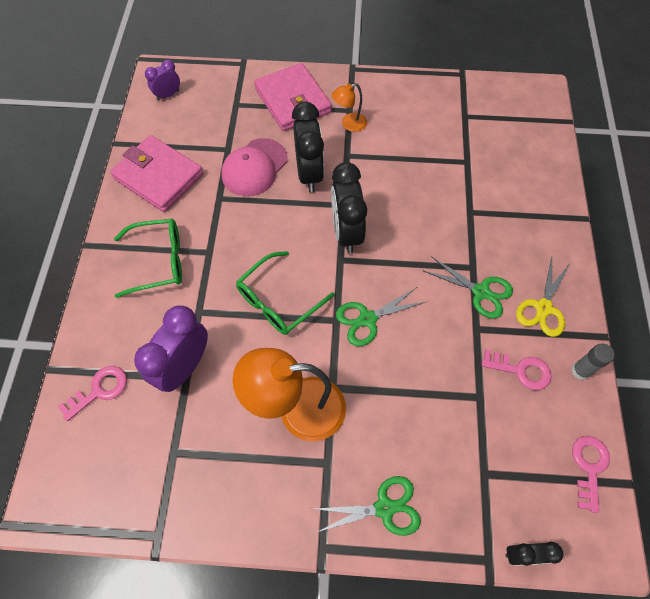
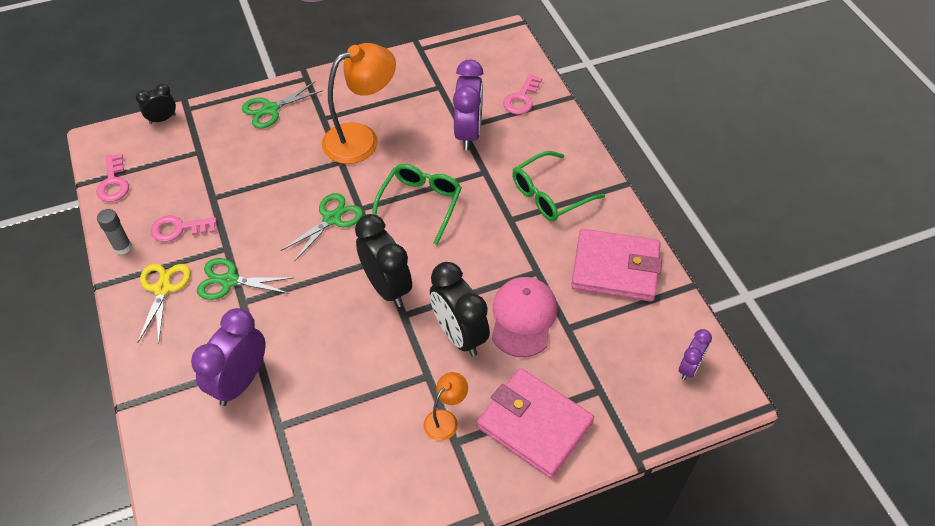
camera: 155 degrees right, 10 degrees down
(488, 202) = (240, 382): none -> purple clock

